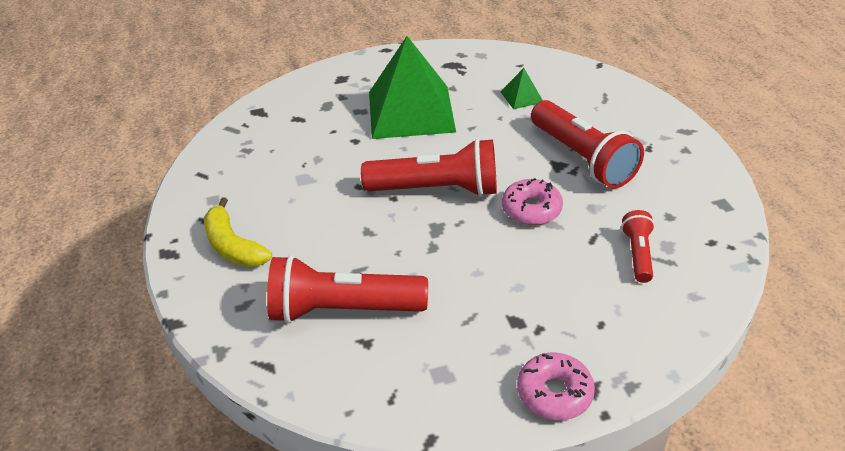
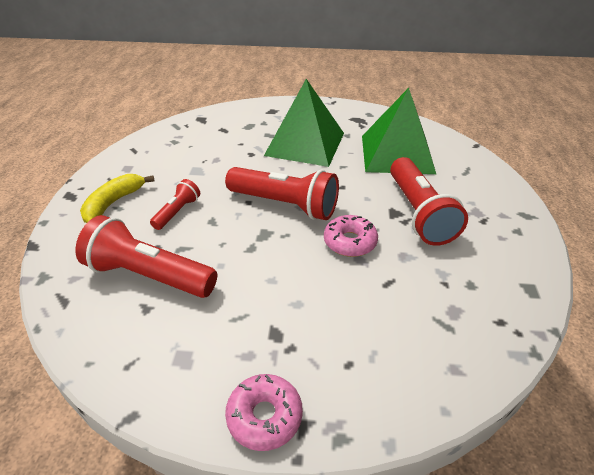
camera: 20 degrees right, 0 degrees up
(233, 246) = (113, 203): yellow banana -> yellow banana turned 45 degrees clockwise
(522, 97) = (397, 154): green pyramid -> green pyramid, size x2.44
(637, 254) = (421, 310): red flashlight -> red flashlight (177, 212)

